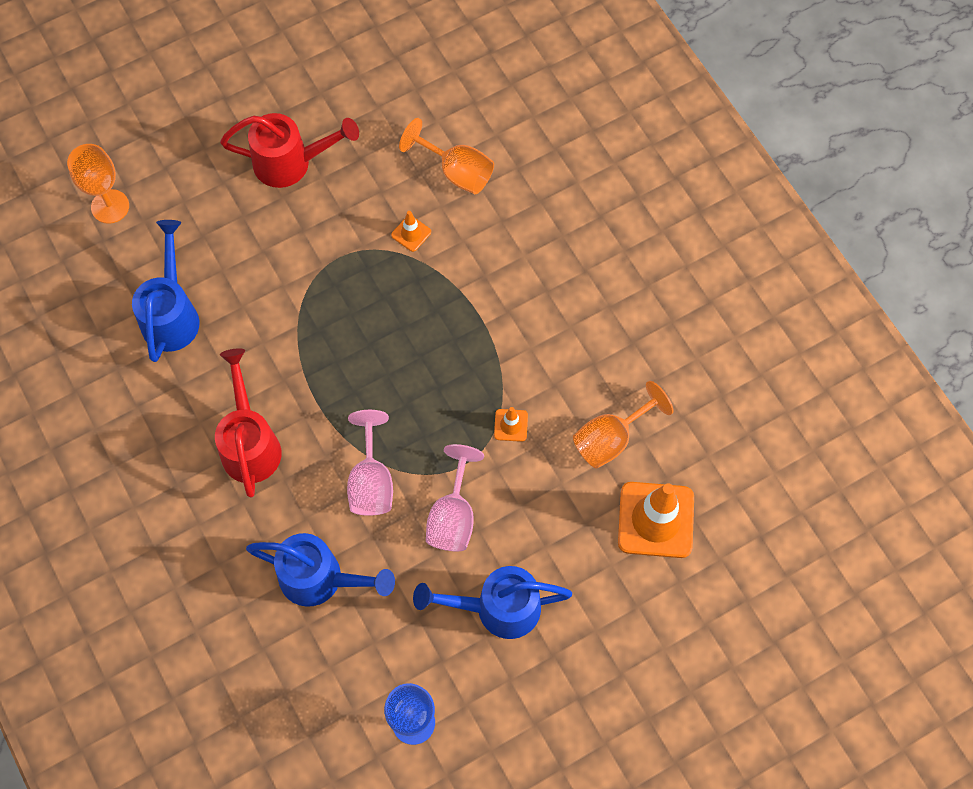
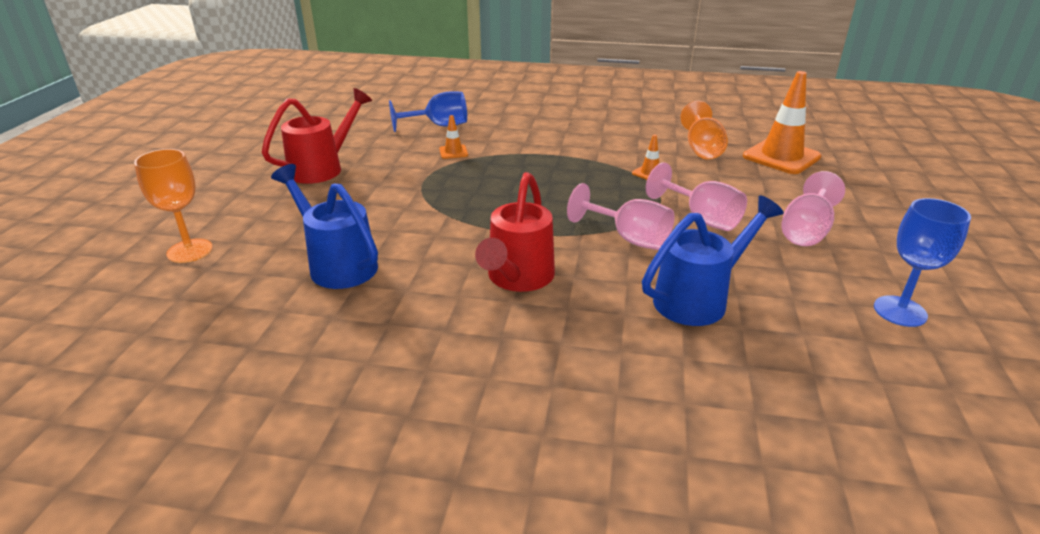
camera: 50 degrees left, 35 degrees down
(250, 444) = (517, 278): red watering can -> red watering can turned 105 degrees counterclockwise
(456, 171) = (438, 126): orange goblet -> blue goblet
(498, 608) = (806, 231): blue watering can -> pink goblet

